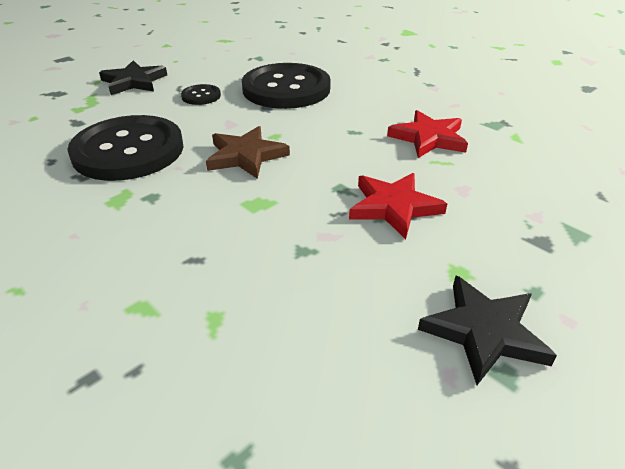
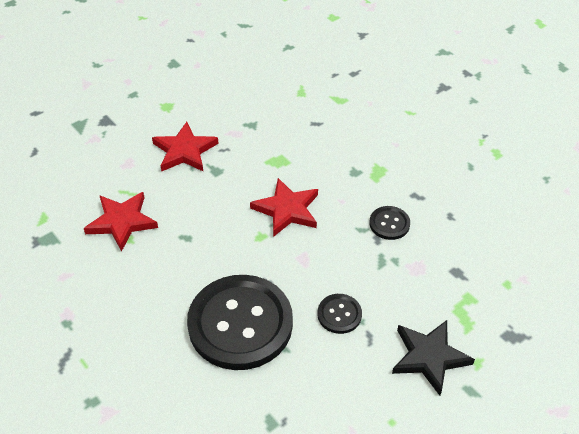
camera: 175 degrees left, 10 degrees up
(128, 150) = (389, 224): black button -> black button, size x0.43
(246, 156) = (287, 210): brown star -> red star
(484, 332) = (172, 78): black star -> none

